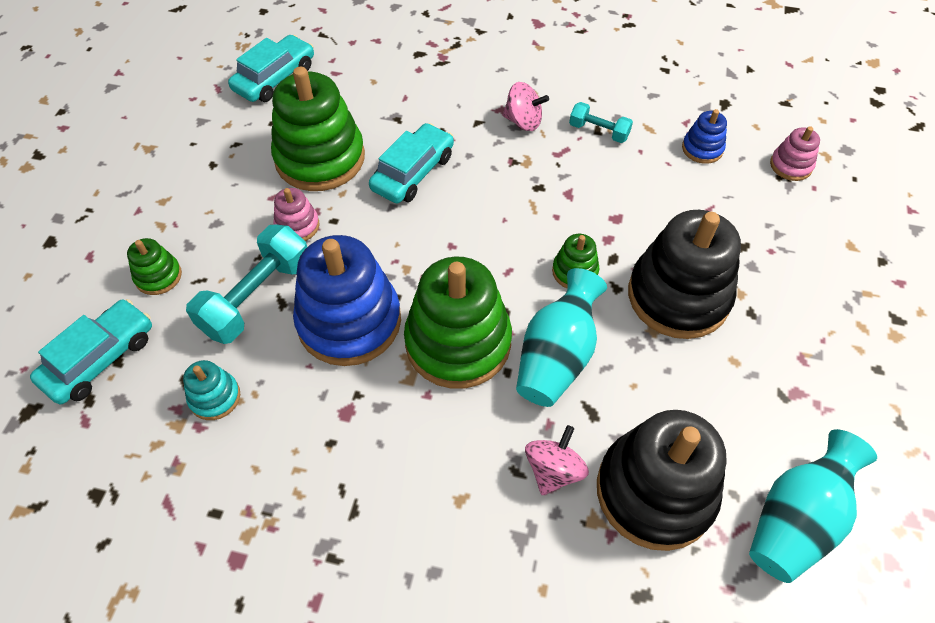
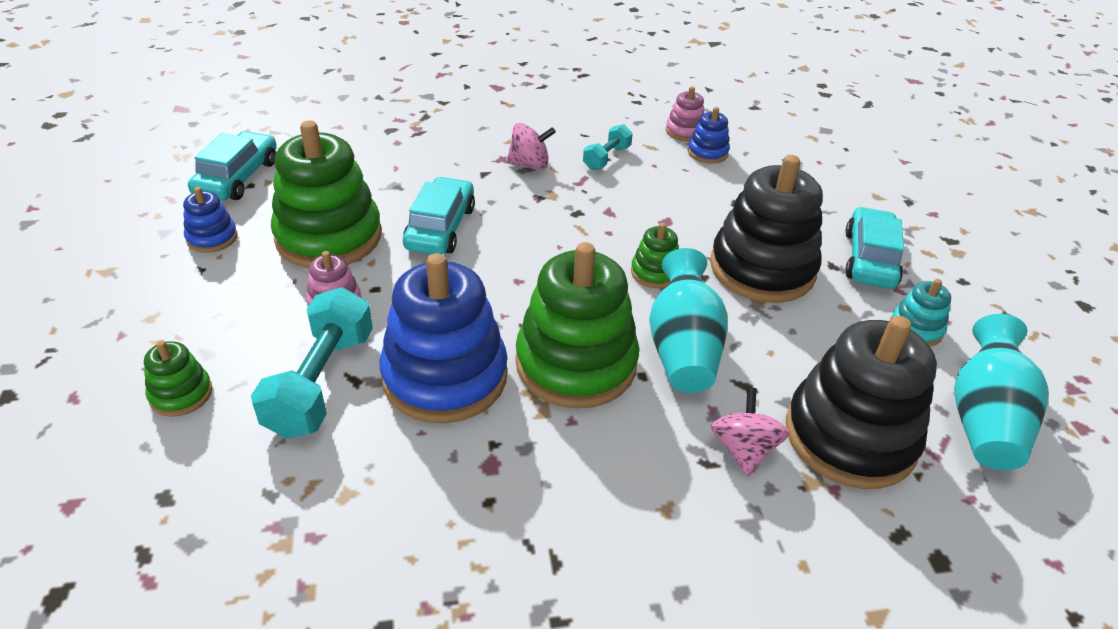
camera: 25 degrees left, 15 degrees down
(100, 358) = (139, 503): turquoise car -> turquoise car (869, 259)
(215, 397) = (319, 499): turquoise stacking toy -> turquoise stacking toy (915, 329)
(233, 136) = (212, 238): none -> blue stacking toy
(598, 131) = (606, 158): turquoise dumbbell -> turquoise dumbbell turned 60 degrees counterclockwise
(791, 165) = (789, 150): pink stacking toy -> pink stacking toy (684, 131)

